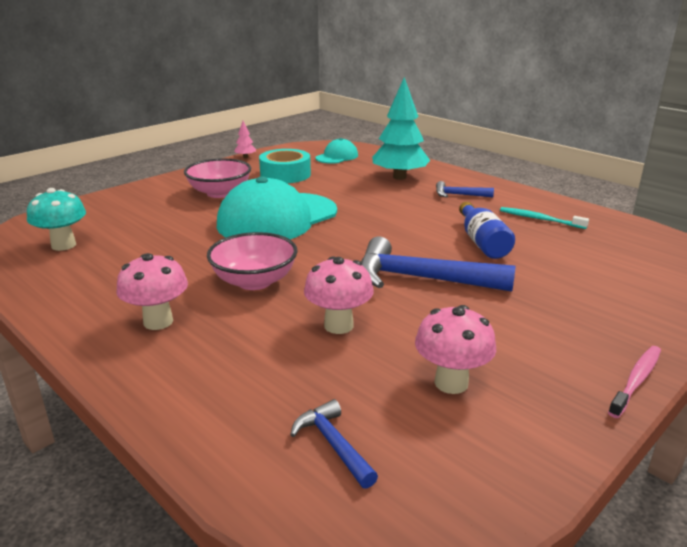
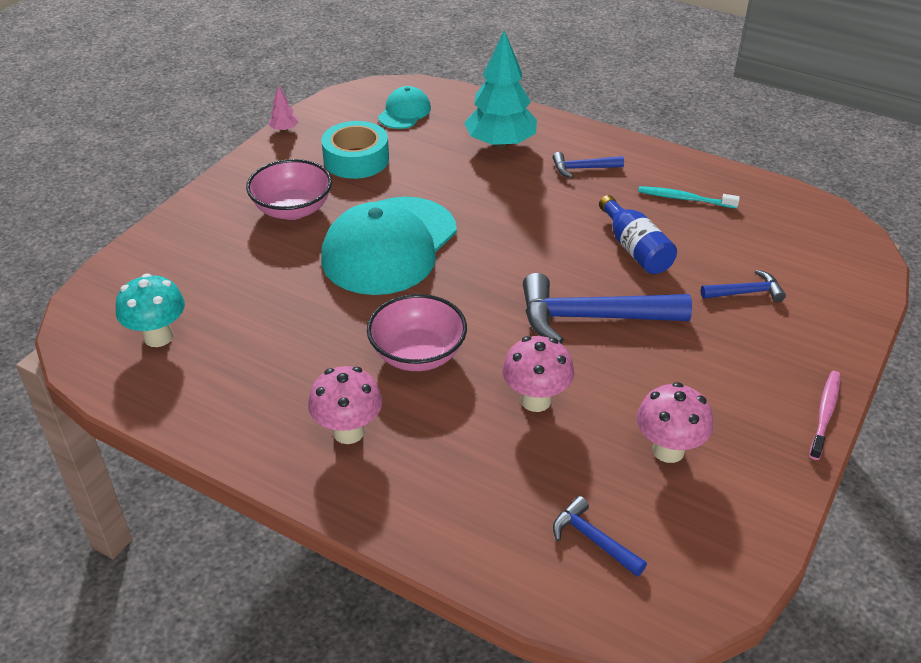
camera: 15 degrees left, 15 degrees up
(577, 281) = (746, 292): none -> blue hammer

